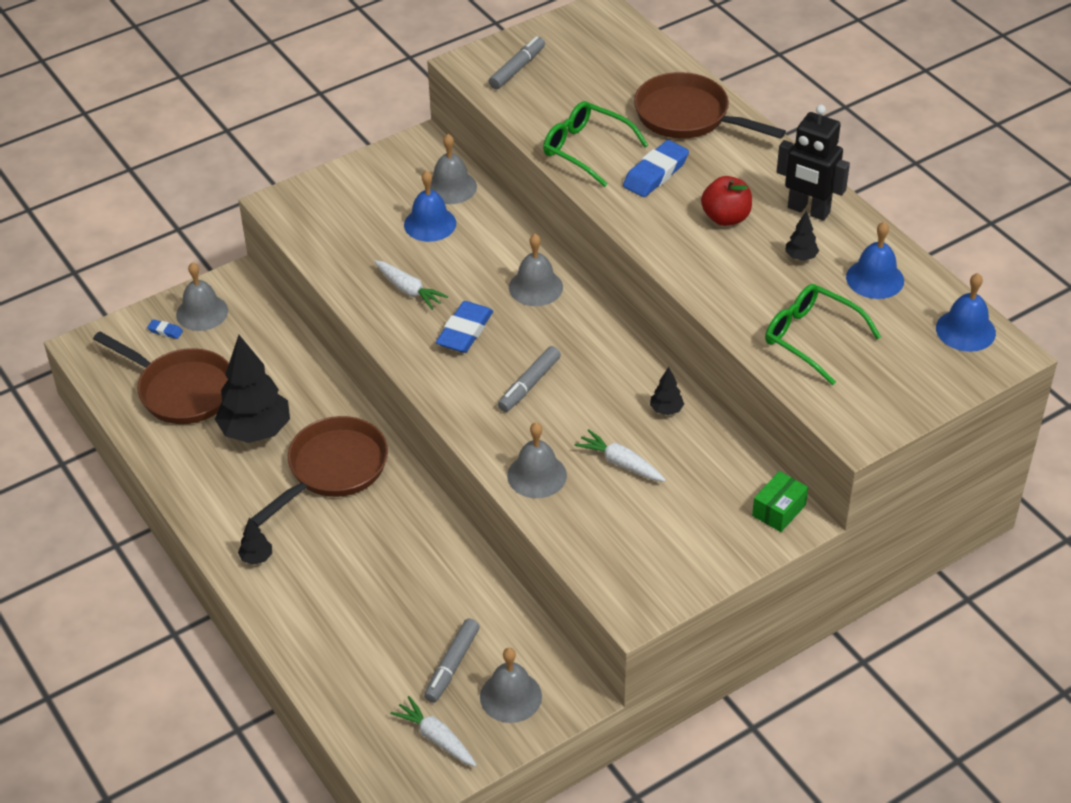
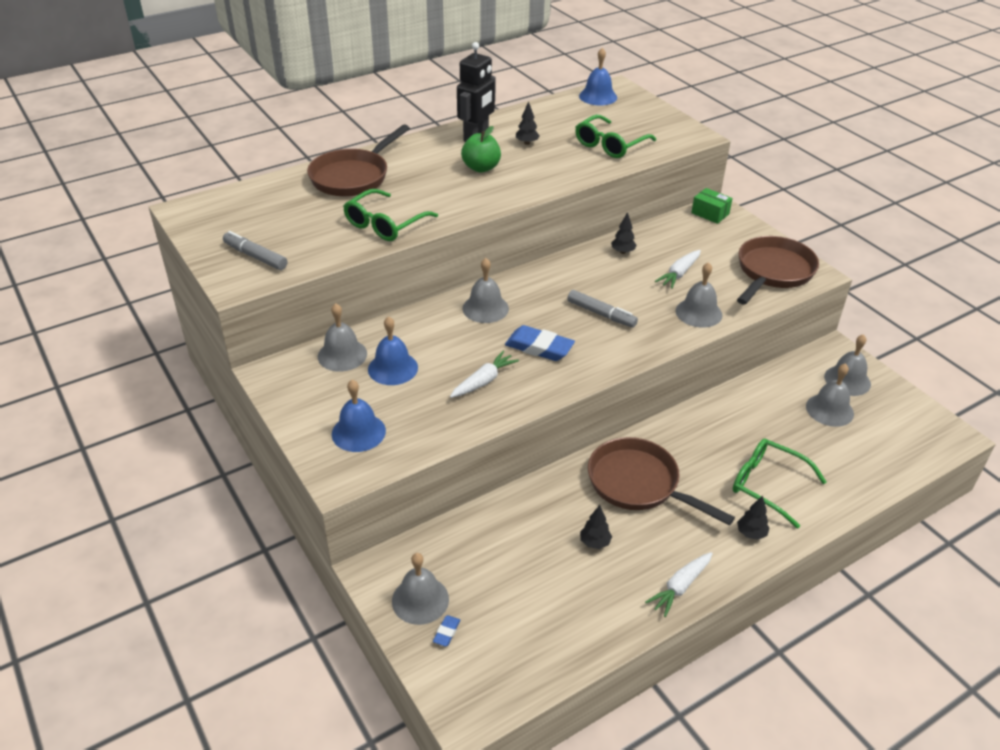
camera: 90 degrees left, 5 degrees down
(182, 390) = (539, 609): brown pan -> brown pan (773, 272)
(255, 431) = (594, 543): black tree -> black tree, size x0.44
(325, 582) = (767, 485): none -> green glasses
(436, 738) = (898, 418): white carrot -> white carrot (680, 587)
(452, 665) = (829, 410): grey marker -> grey bell
(655, 174) = (423, 194): blue eraser -> none
(726, 218) = (481, 168): red apple -> green apple
(875, 279) = (549, 120): blue bell -> blue bell (358, 432)

